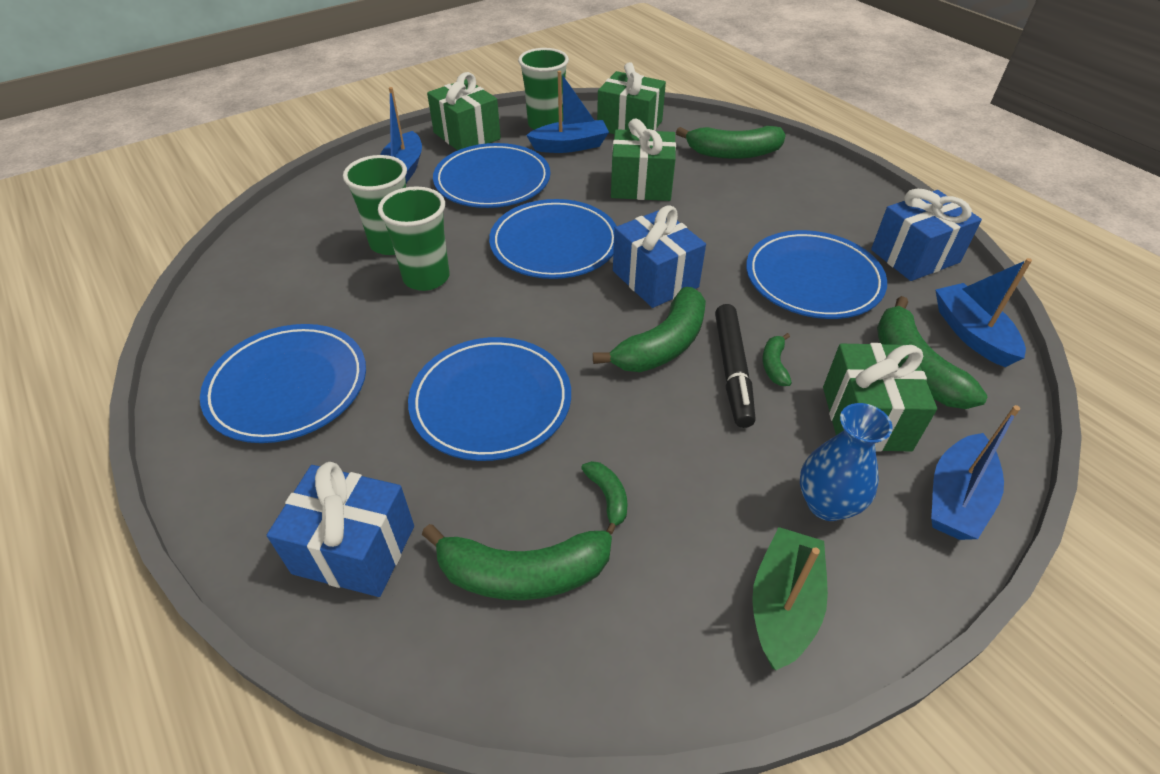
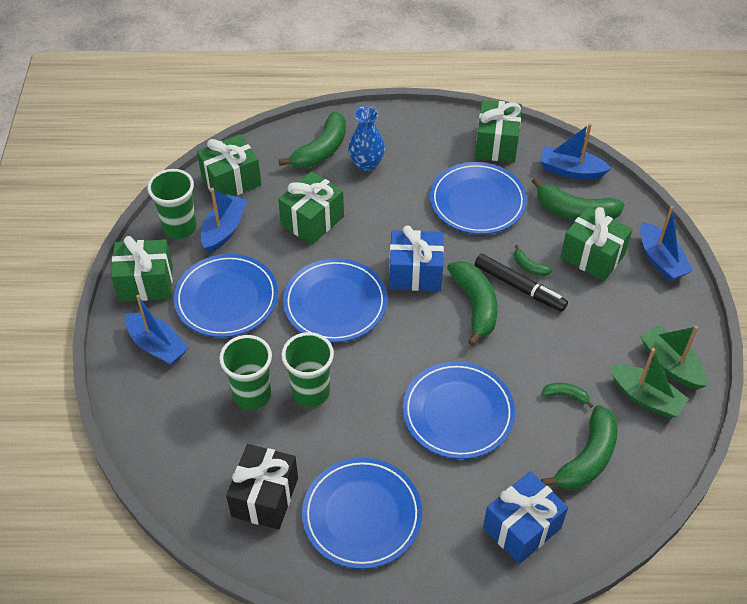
camera: 55 degrees left, 5 degrees up
(270, 306) = (265, 497): none -> black gift
(690, 599) = (645, 397): none -> green boat
(826, 504) = (630, 310): blue vase -> blue vase (366, 164)
(914, 256) = (496, 144): blue gift -> green gift

